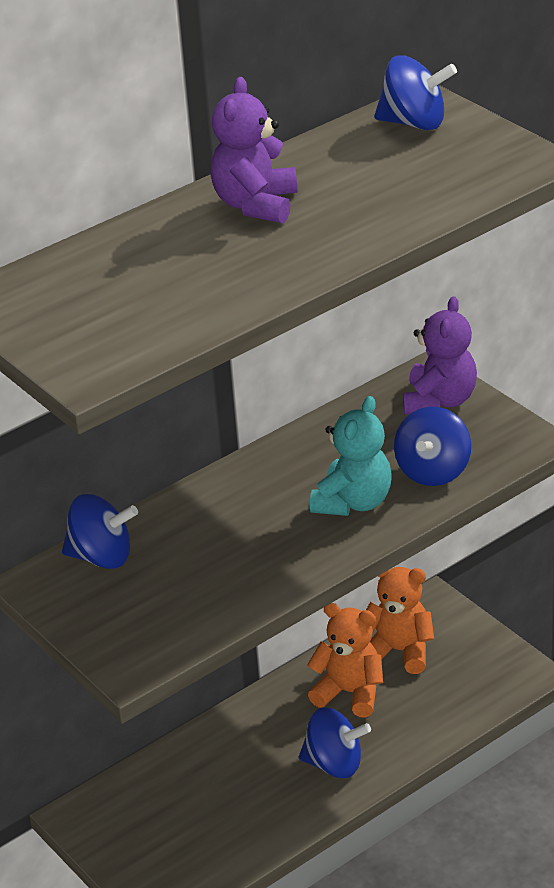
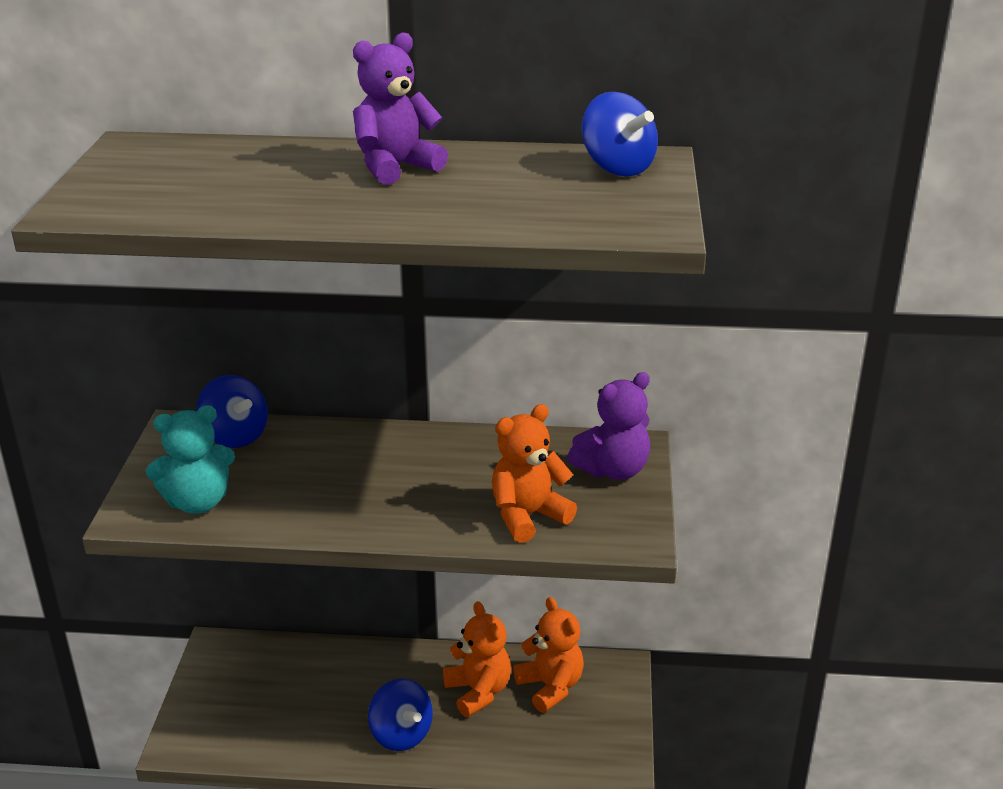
camera: 40 degrees right, 5 degrees down
(353, 502) = (439, 502): turquoise teddy bear -> turquoise teddy bear (198, 502)
(433, 471) = (528, 516): blue spinning top -> orange teddy bear

